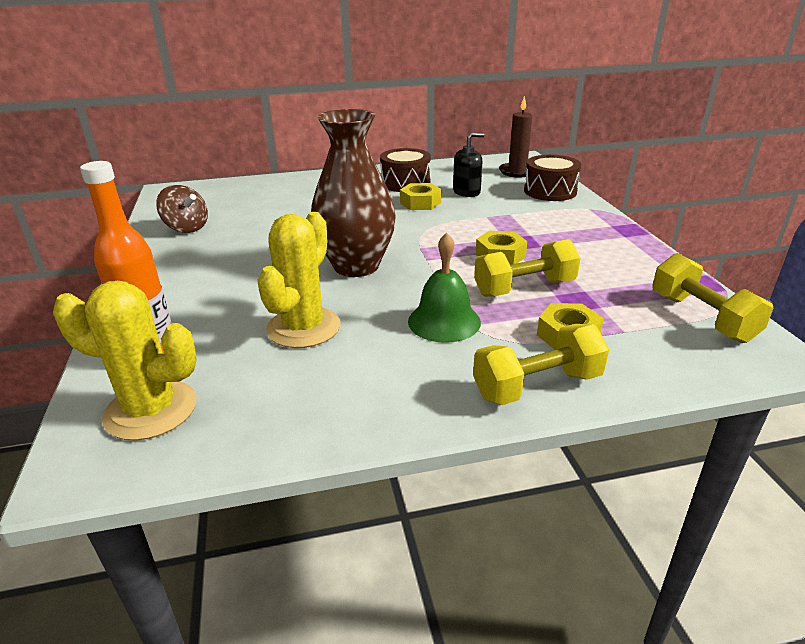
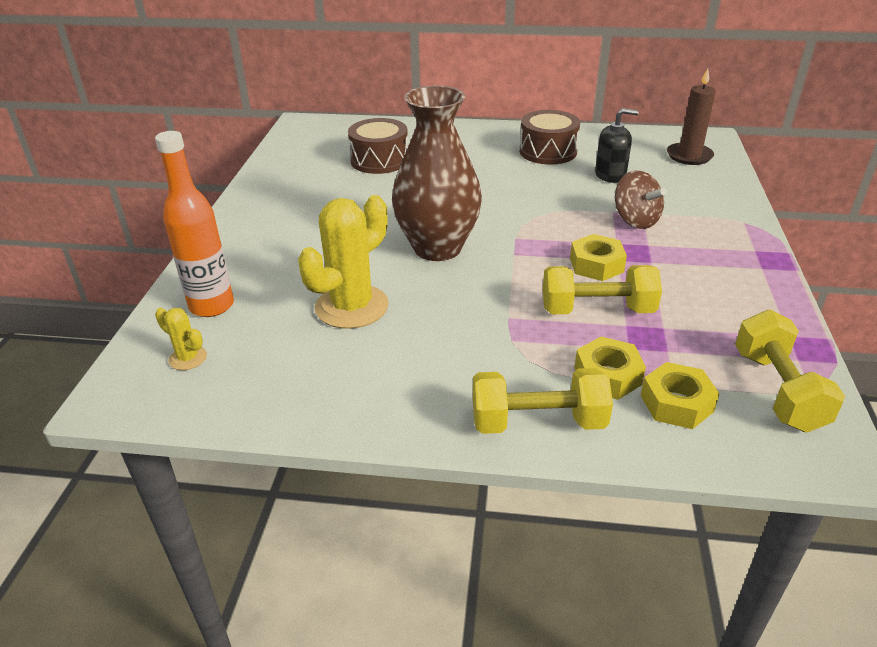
camera: 20 degrees right, 5 degrees up
(151, 410) = (188, 358): yellow cactus -> yellow cactus, size x0.47
(186, 228) = (299, 172): brown spinning top -> brown spinning top (635, 220)
(420, 203) = (549, 181): yellow nut -> yellow nut (676, 403)
(444, 321) = (489, 330): green bell -> none
(550, 191) = (711, 190): brown drum -> brown drum (379, 160)

